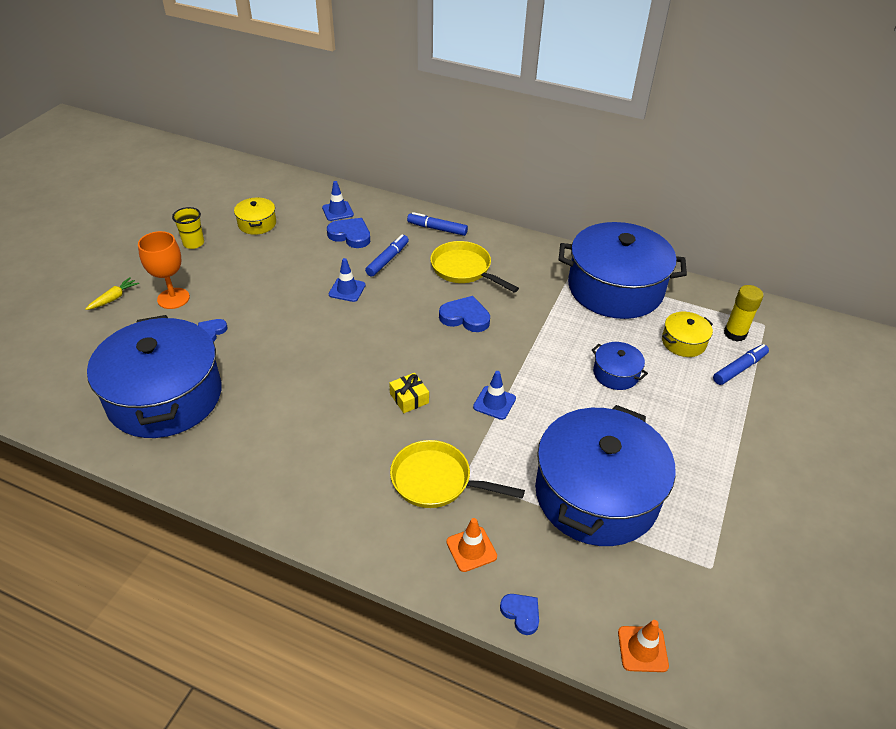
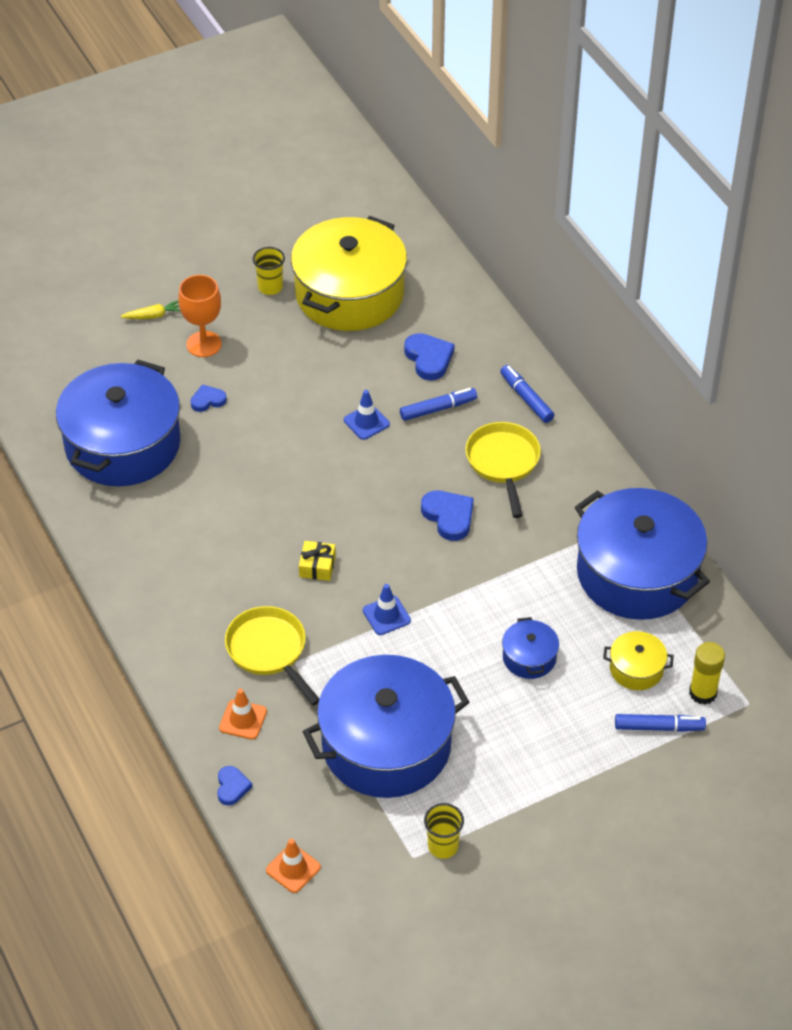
camera: 40 degrees right, 5 degrees up
(257, 224) = (349, 294): yellow pot -> yellow pot, size x2.32
(338, 211) = (444, 320): blue traffic cone -> none
(719, 543) = (443, 846): none -> yellow cup

